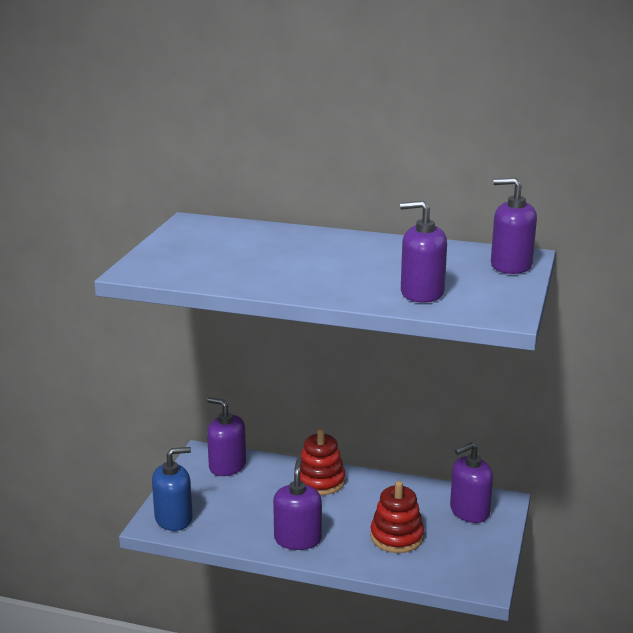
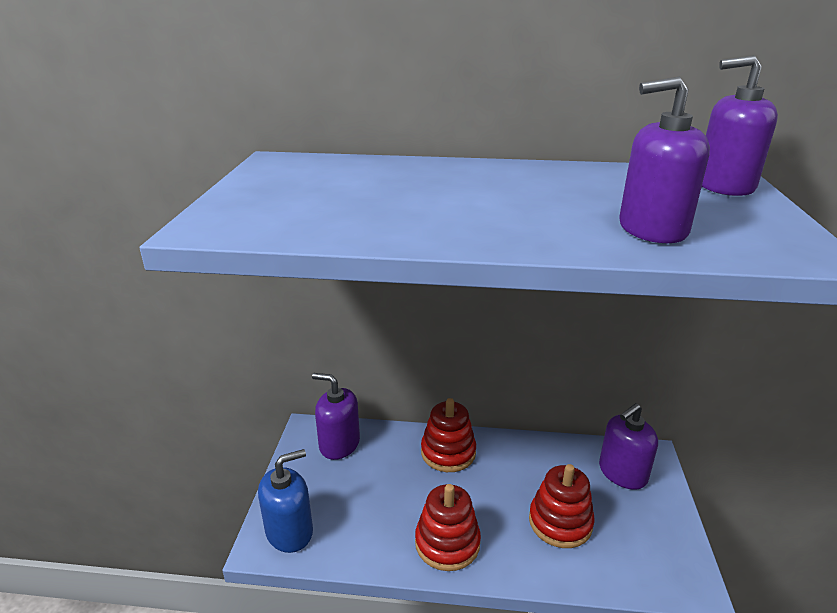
camera: 10 degrees left, 5 degrees up
(297, 539) = (447, 543): purple soap dispenser -> red stacking toy

